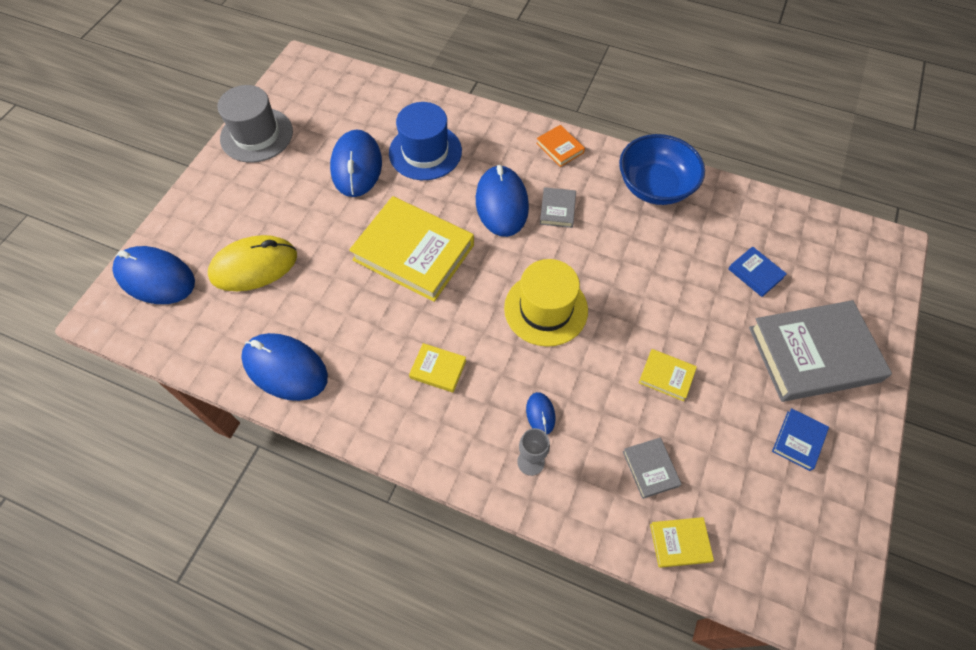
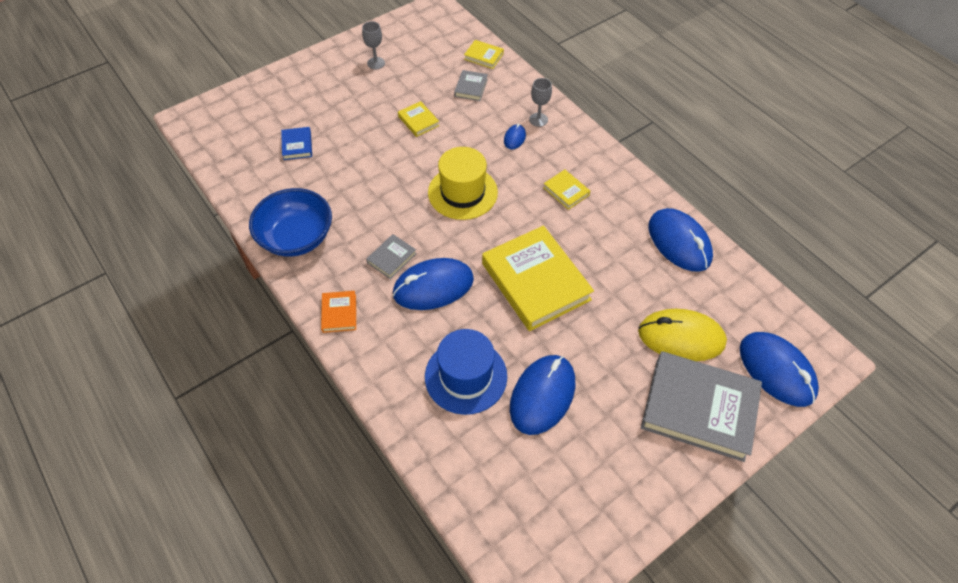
camera: 150 degrees left, 5 degrees down
(256, 135) = (634, 498): grey hat -> none
(501, 203) = (433, 287): blue mouse -> blue mouse turned 45 degrees clockwise
(798, 440) = (376, 63): blue book -> grey goblet
(813, 354) = (318, 91): grey book -> grey book (698, 408)

